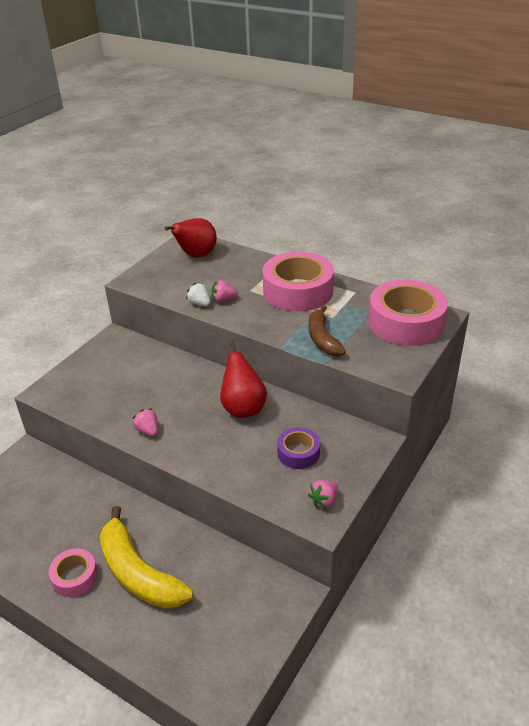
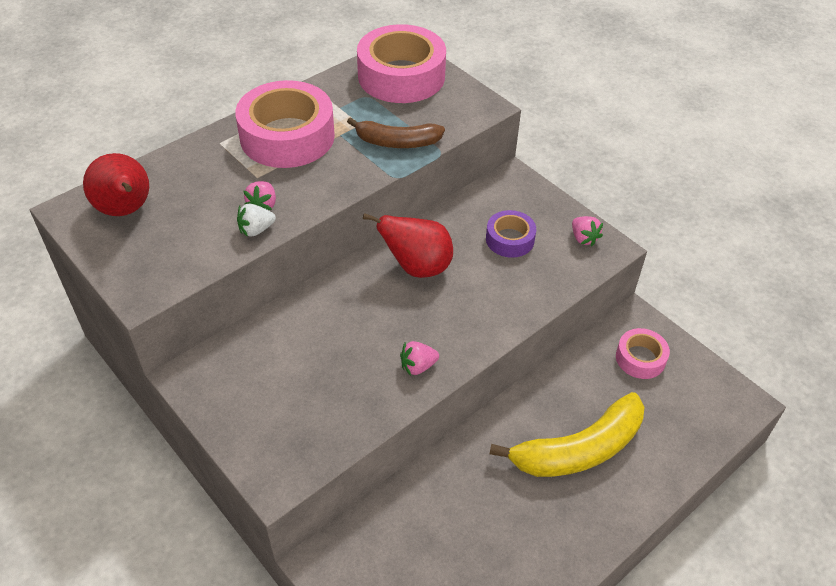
camera: 75 degrees left, 10 degrees up
(75, 577) = (568, 517): pink tape -> pink tape (640, 358)

